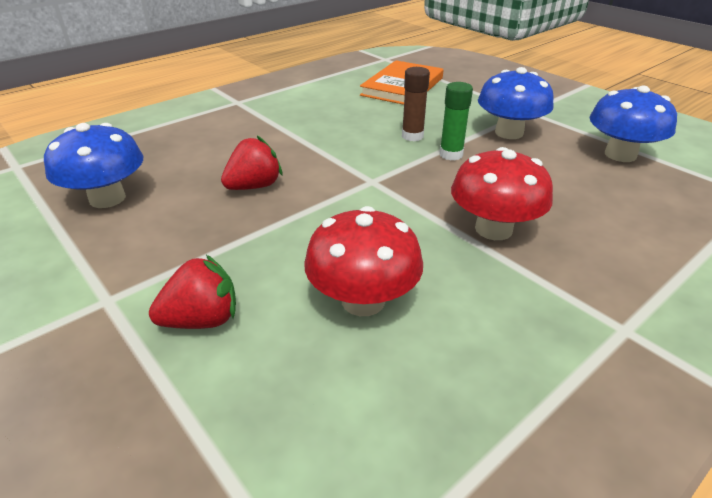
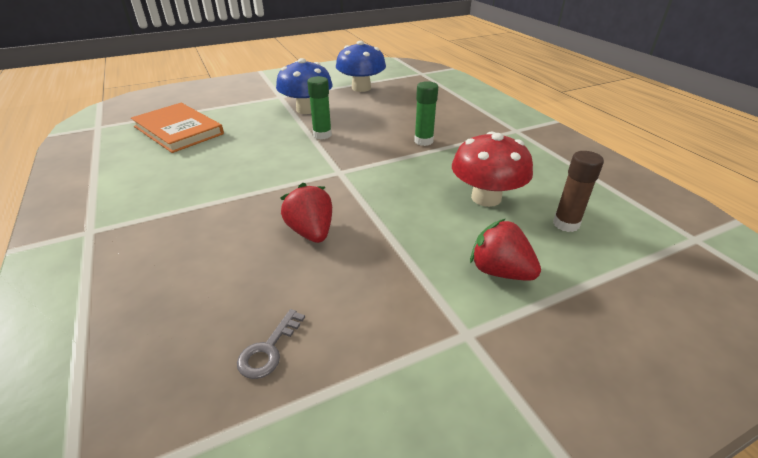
camera: 75 degrees left, 0 degrees up
(107, 198) = (269, 349): blue mushroom -> grey key
(202, 320) = (500, 271): red strawberry -> red strawberry turned 45 degrees counterclockwise
(412, 136) = (280, 143): brown glue stick -> brown glue stick (566, 224)
(493, 229) = (423, 141): red mushroom -> green glue stick

